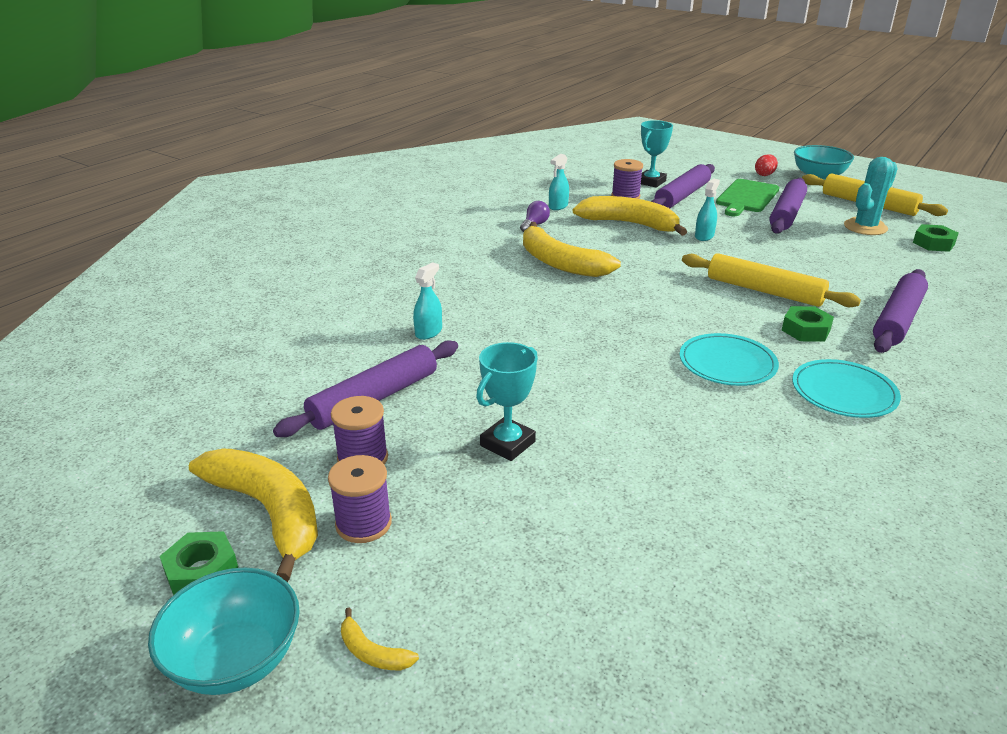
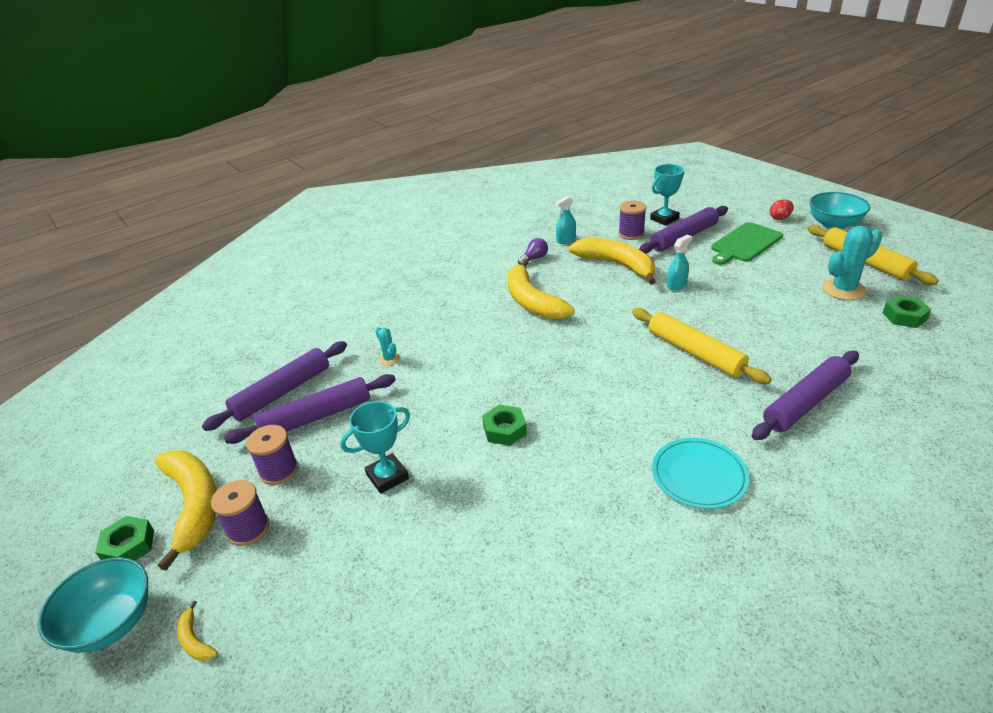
camera: 20 degrees right, 5 degrees up
(428, 332) = (389, 359): turquoise spray bottle -> turquoise cactus
(727, 363) = (612, 427): turquoise plate -> none
(787, 214) = (772, 266): purple rolling pin -> purple rolling pin (282, 392)
(805, 330) = (706, 401): green nut -> green nut (504, 430)

